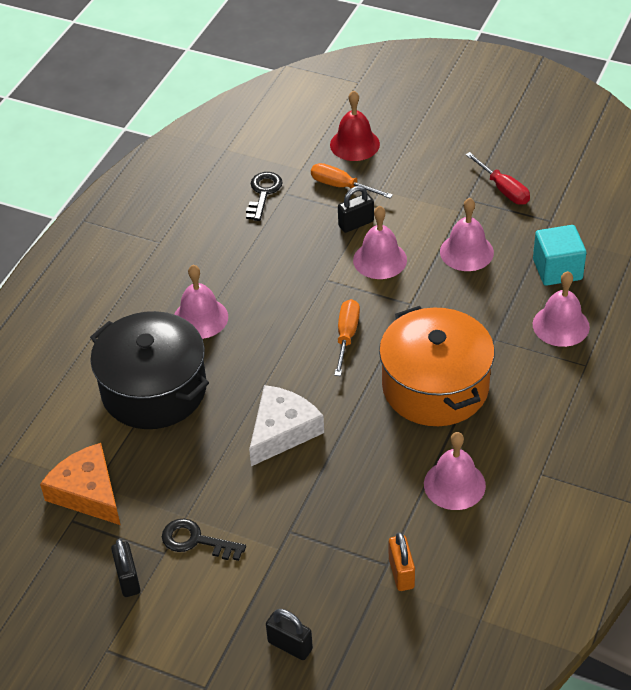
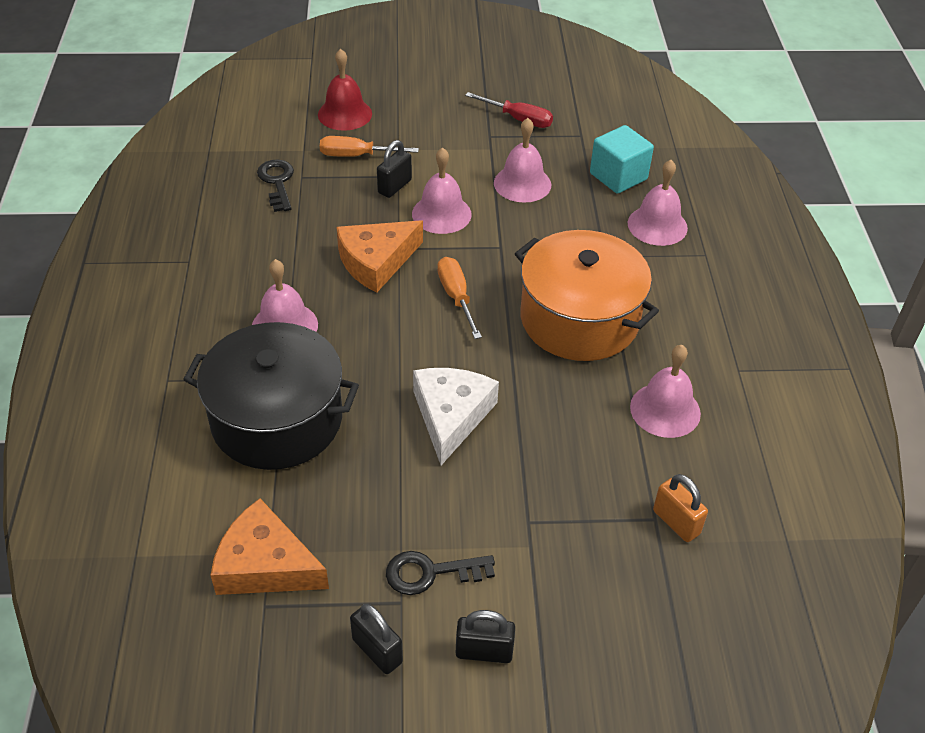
camera: 30 degrees left, 0 degrees up
(290, 645) = (613, 652): black padlock -> black padlock (484, 651)
(301, 286) = (376, 262): none -> orange cheese

